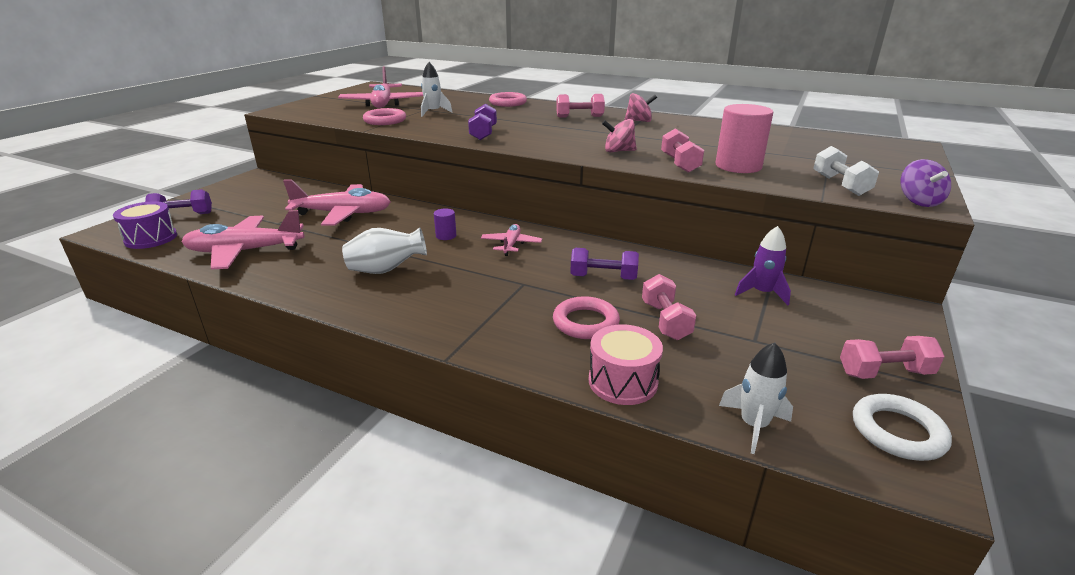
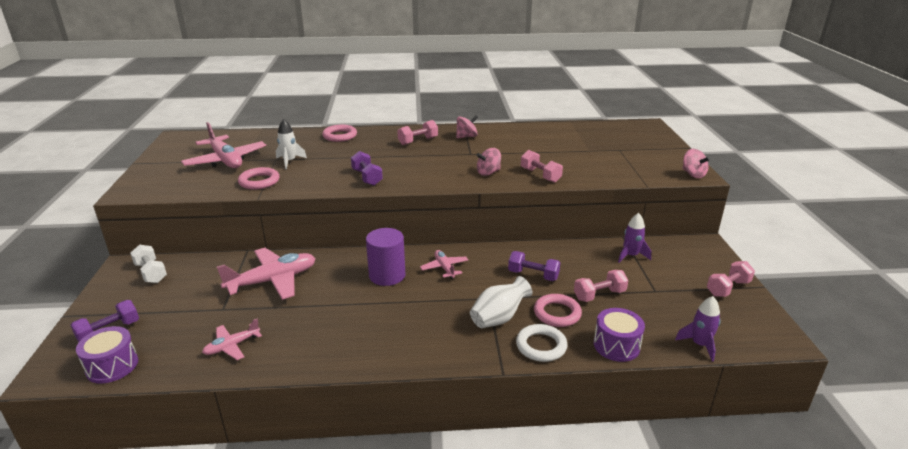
camera: 30 degrees left, 0 degrees up
(245, 251) = (232, 346): pink plane -> pink plane, size x0.53
(386, 270) = (378, 321): white vase -> white vase (499, 318)
(446, 236) = (387, 275): purple cylinder -> purple cylinder, size x2.08
(603, 277) = (533, 275): purple dumbbell -> purple dumbbell turned 45 degrees clockwise
(622, 381) = (616, 345): pink drum -> purple drum
(665, 321) = (599, 295): pink dumbbell -> pink dumbbell turned 75 degrees counterclockwise
(738, 166) = (576, 168): pink cylinder -> none
(753, 425) = (699, 345): white rocket -> purple rocket
(840, 185) = (645, 171): white dumbbell -> white dumbbell (151, 273)
(897, 432) = (758, 321): white ring -> white ring (541, 346)
(918, 201) = (693, 174): purple spinning top -> pink spinning top

